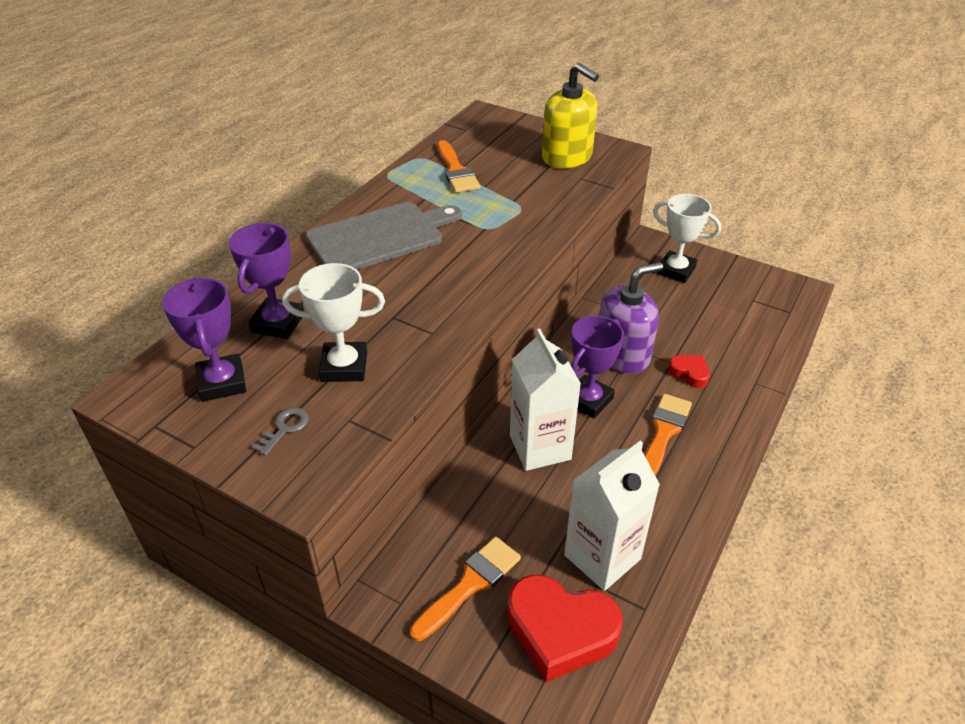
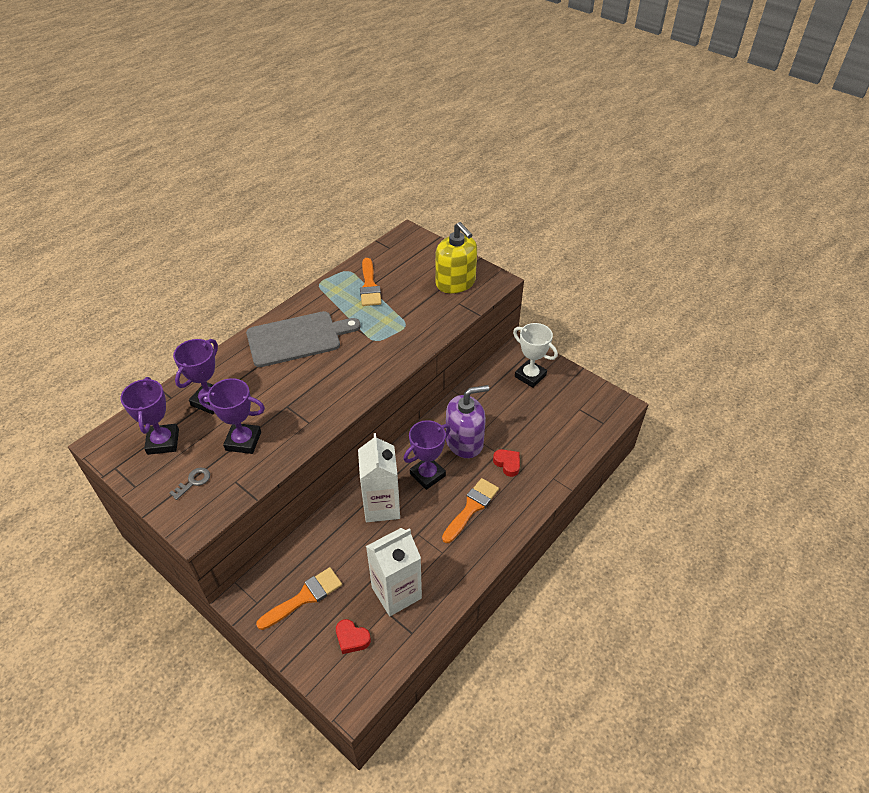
camera: 10 degrees right, 5 degrees up
(344, 367) = (243, 441): white trophy -> purple trophy
(560, 631) = (352, 638): red heart -> red heart, size x0.49

